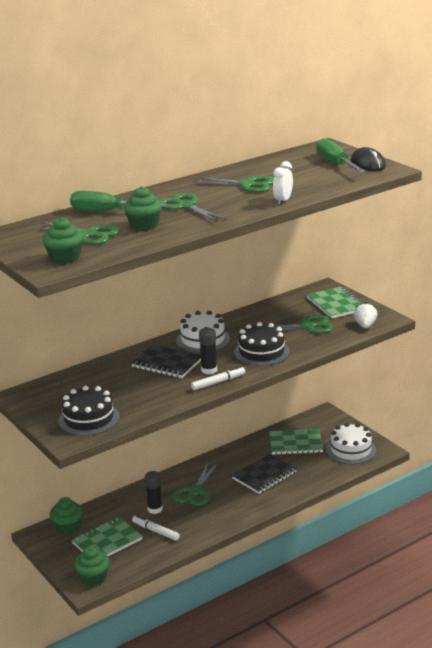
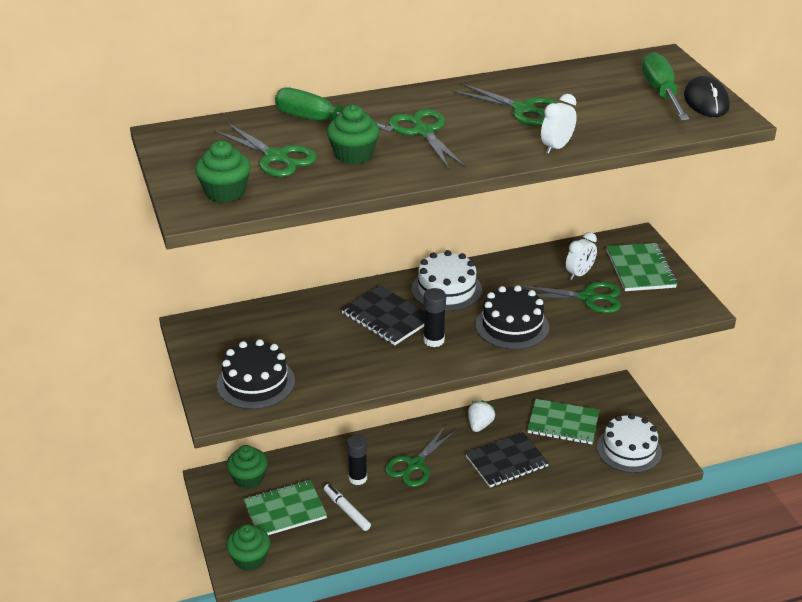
camera: 15 degrees right, 10 degrees up
(218, 382) = (437, 362): white marker -> none
(294, 314) = (579, 274): none -> white clock
(365, 325) = (665, 312): white strawberry -> white strawberry (480, 425)

